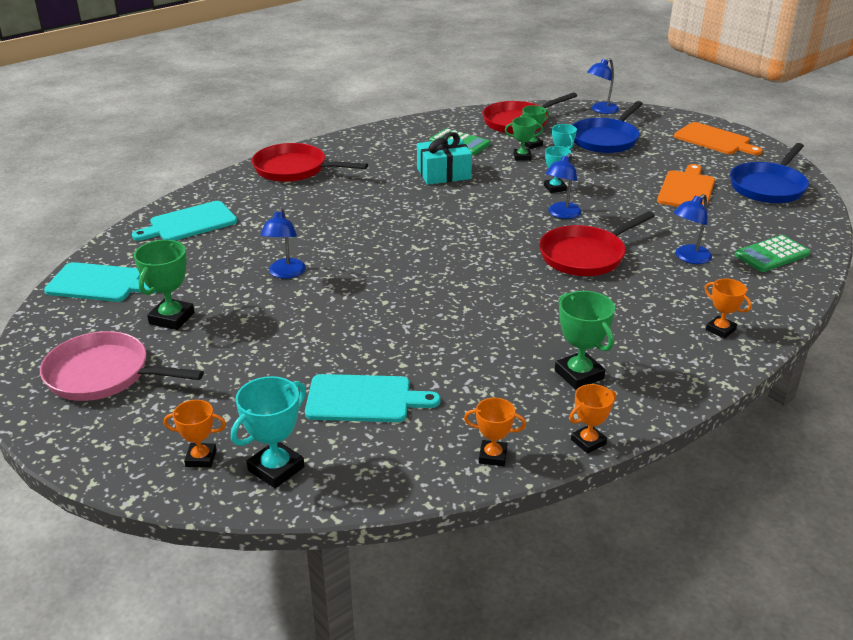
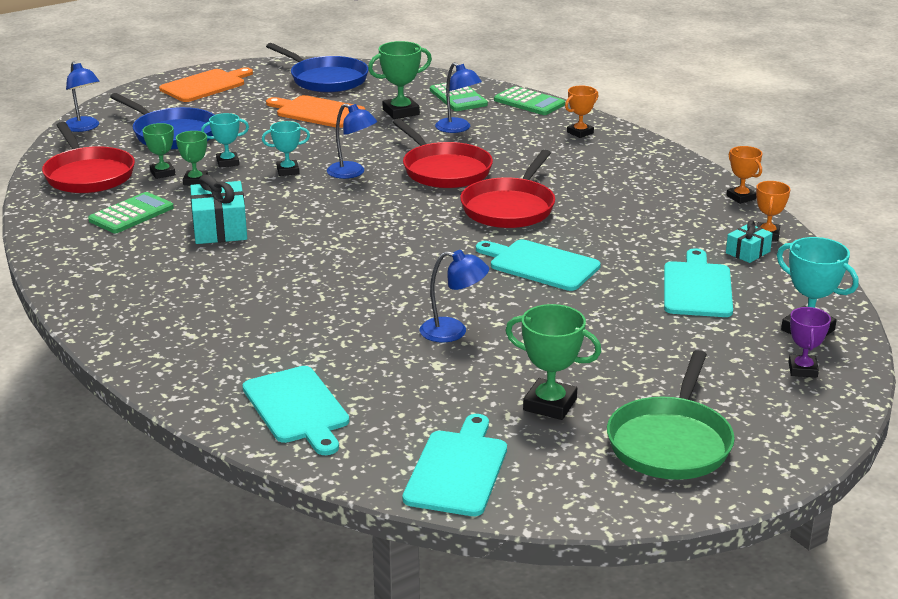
camera: 85 degrees left, 5 degrees down
(103, 375) = (670, 442): pink pan -> green pan
(201, 458) = (802, 369): orange trophy -> purple trophy
(294, 169) = (154, 330): red pan -> red pan (510, 208)
(401, 310) = (540, 265): none -> turquoise cutting board
(446, 438) = (747, 252): none -> turquoise gift
(579, 374) = (649, 192): green trophy -> green trophy (401, 112)
(788, 296) = (529, 102): none -> green calculator

